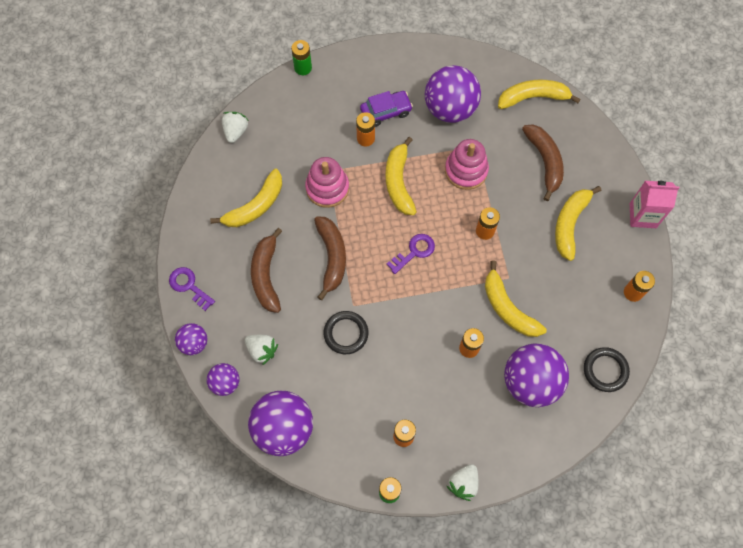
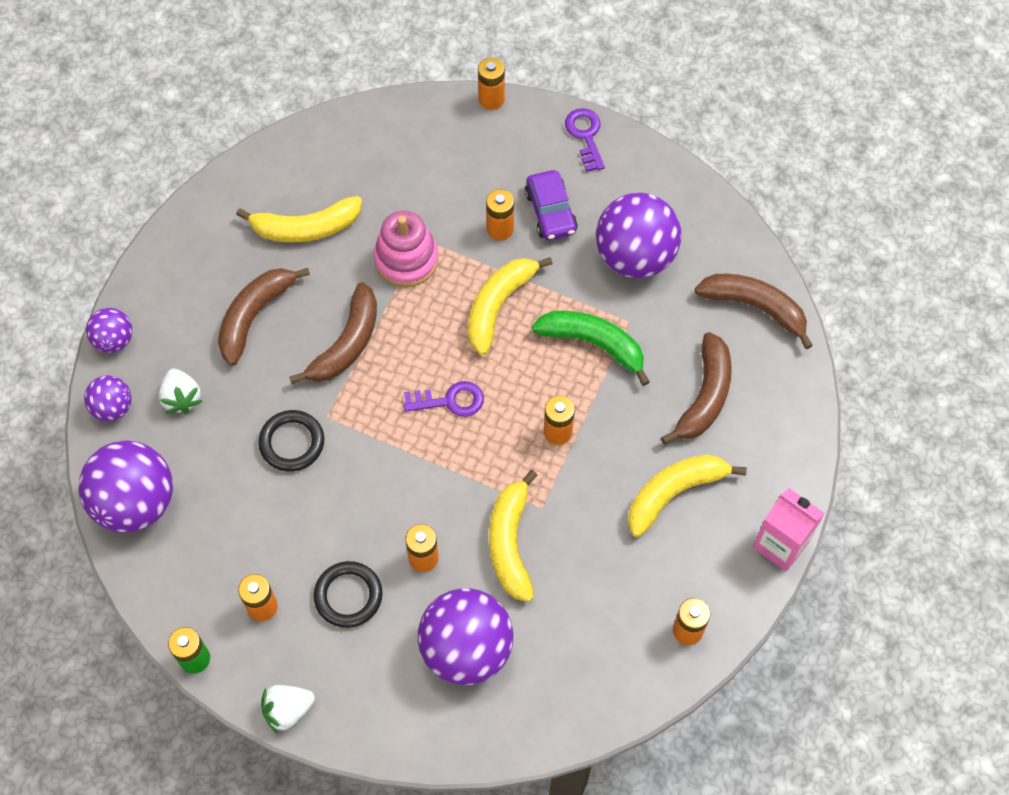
camera: 35 degrees right, 5 degrees down
(189, 286) = (159, 272): purple key -> purple key (585, 135)
(235, 131) = (352, 127): white strawberry -> none
(303, 68) = (491, 99): green battery -> orange battery
(386, 112) = (551, 212): purple car -> purple car turned 60 degrees clockwise
(466, 170) = (593, 344): pink stacking toy -> green banana
(533, 97) = (755, 307): yellow banana -> brown banana
(605, 370) = (572, 700): black ring -> black ring (348, 596)

